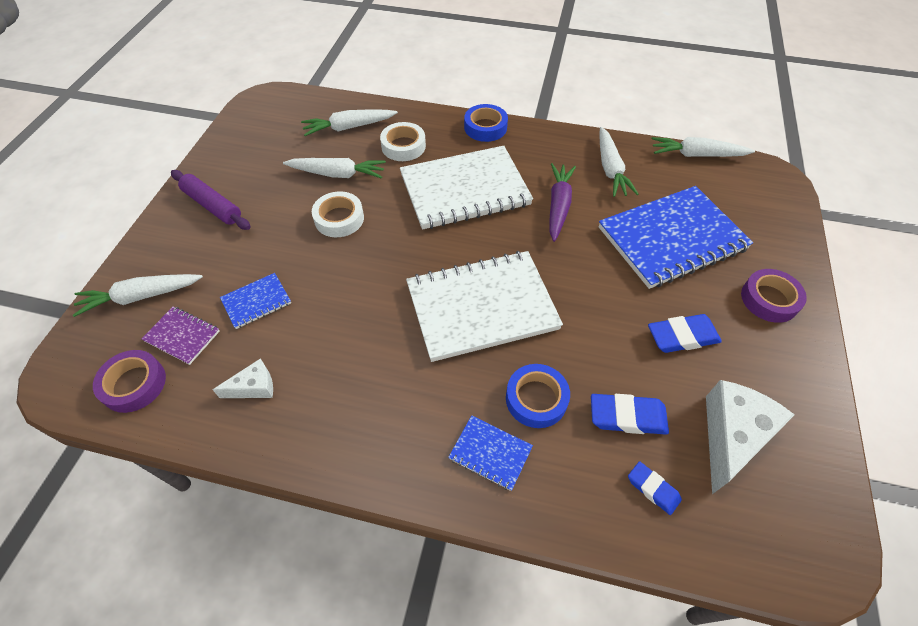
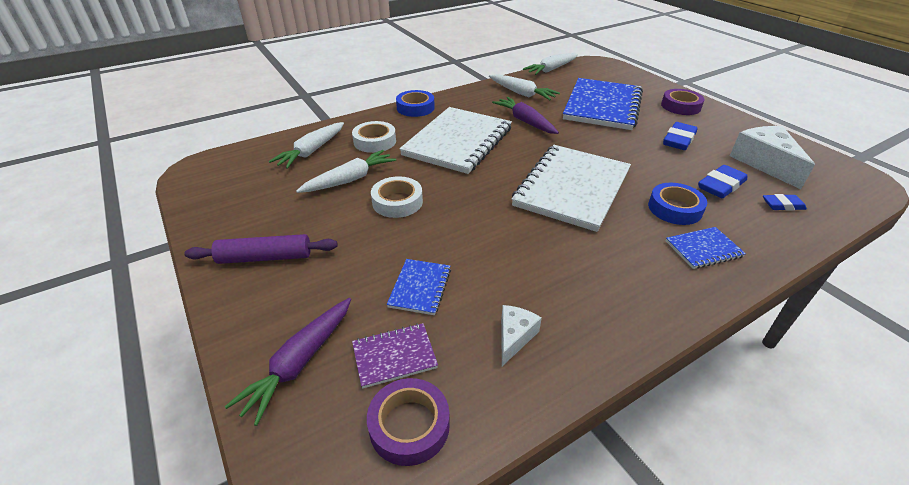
camera: 45 degrees left, 15 degrees down
(141, 297) = (300, 362): white carrot -> purple carrot

